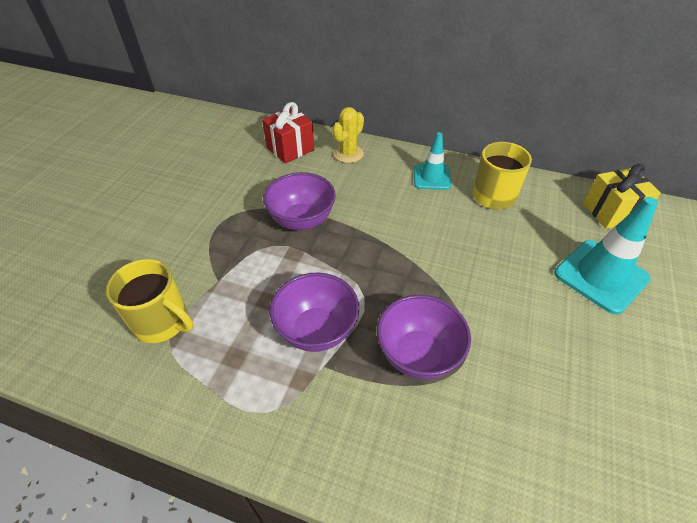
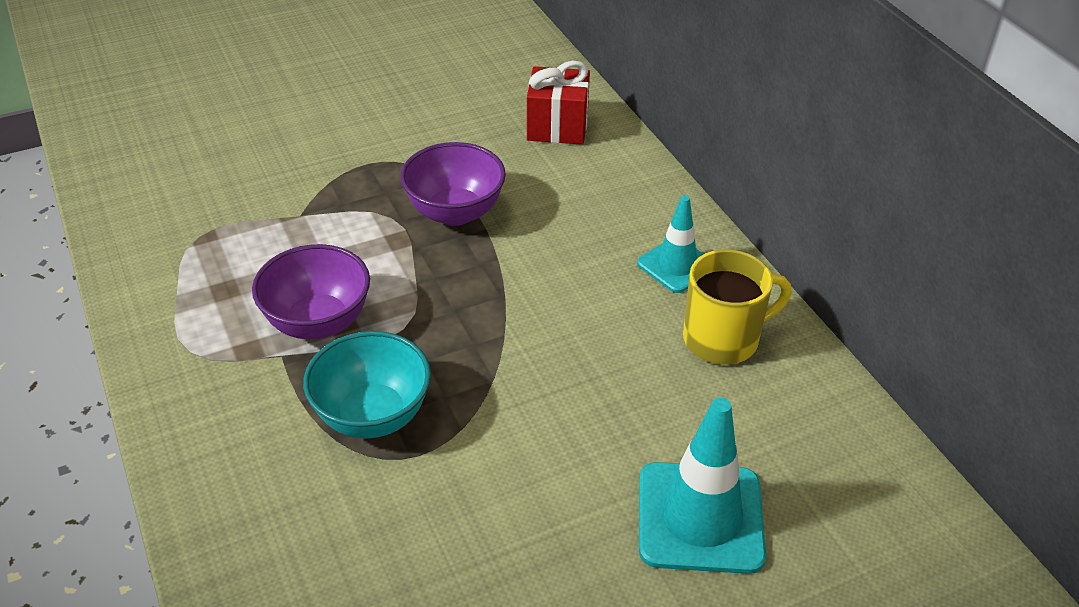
camera: 45 degrees right, 5 degrees down
(162, 322) = (212, 218): yellow mug -> none
(348, 154) = (616, 174): yellow cactus -> none
(418, 354) = (372, 416): purple bowl -> turquoise bowl
(611, 212) = (858, 473): yellow gift -> none

